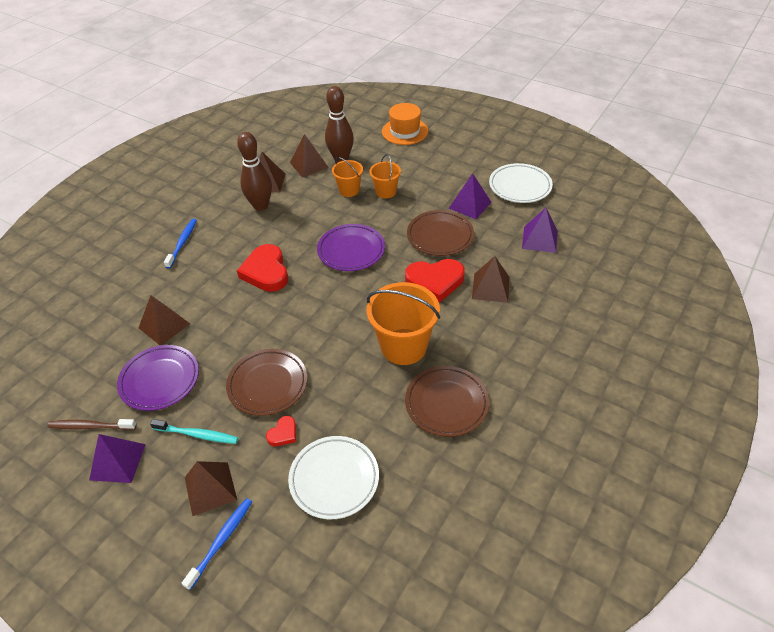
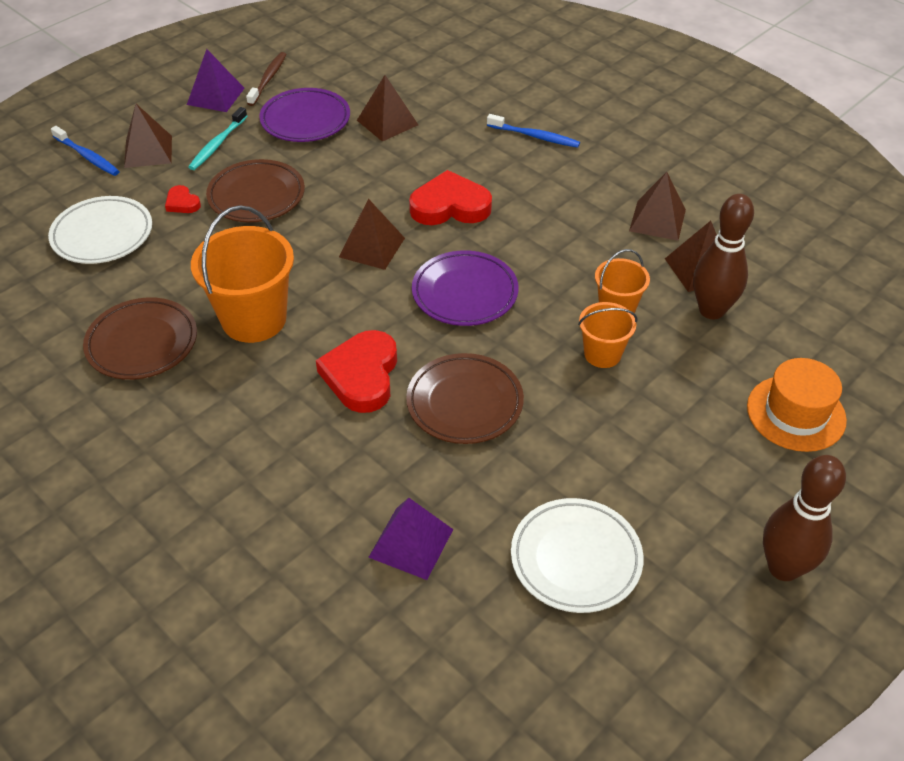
camera: 100 degrees right, 0 degrees up
(261, 205) = (599, 209): brown bowling pin -> brown bowling pin (783, 568)
(470, 205) = (537, 463): purple pyramid -> none
(490, 287) = (321, 440): brown pyramid -> brown pyramid (372, 247)

